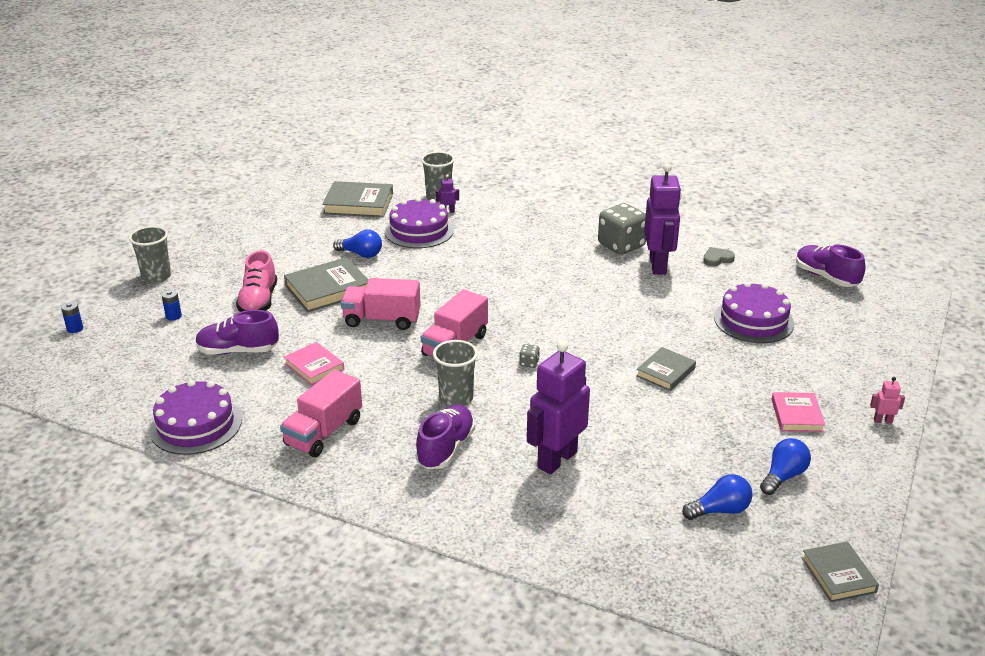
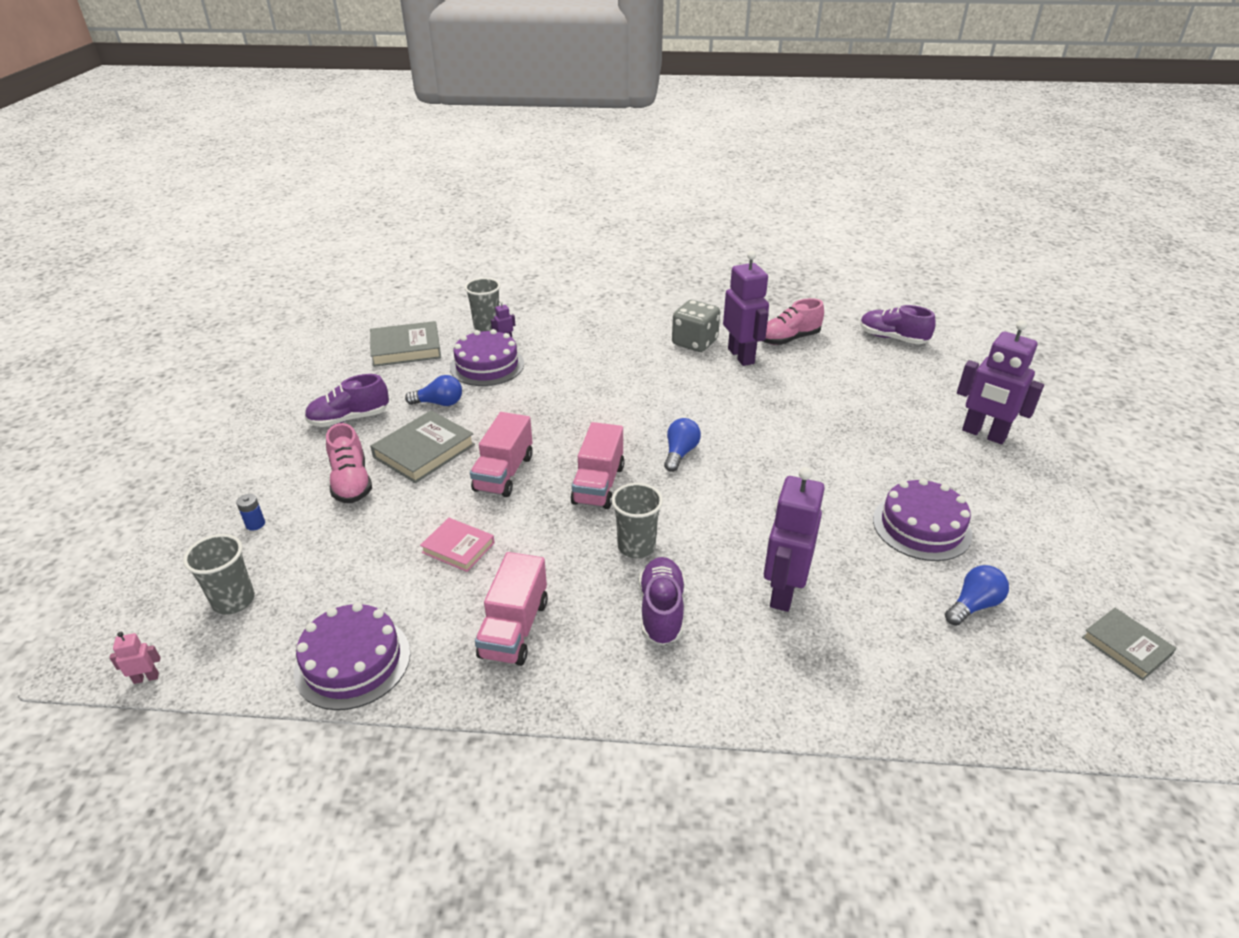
camera: 20 degrees left, 5 degrees up
(75, 329) = (131, 570): blue battery -> none
(156, 277) = (210, 479): grey cup -> grey cup (234, 601)
(238, 351) = (357, 550): purple shoe -> purple shoe (349, 419)
(382, 320) = (504, 473): pink truck -> pink truck turned 60 degrees counterclockwise
(529, 363) = (686, 487): grey dice -> none
(665, 372) = (821, 465): grey book -> none
(717, 259) = (789, 339): grey heart -> pink shoe
(753, 320) = (862, 393): purple cake -> purple cake (921, 527)
(783, 476) = (1001, 550): blue light bulb -> blue light bulb (680, 453)
(797, 415) = (966, 481): pink book -> none
(849, 380) = (983, 434): none -> purple robot
(882, 421) = (1040, 468): pink robot -> pink robot (146, 678)

